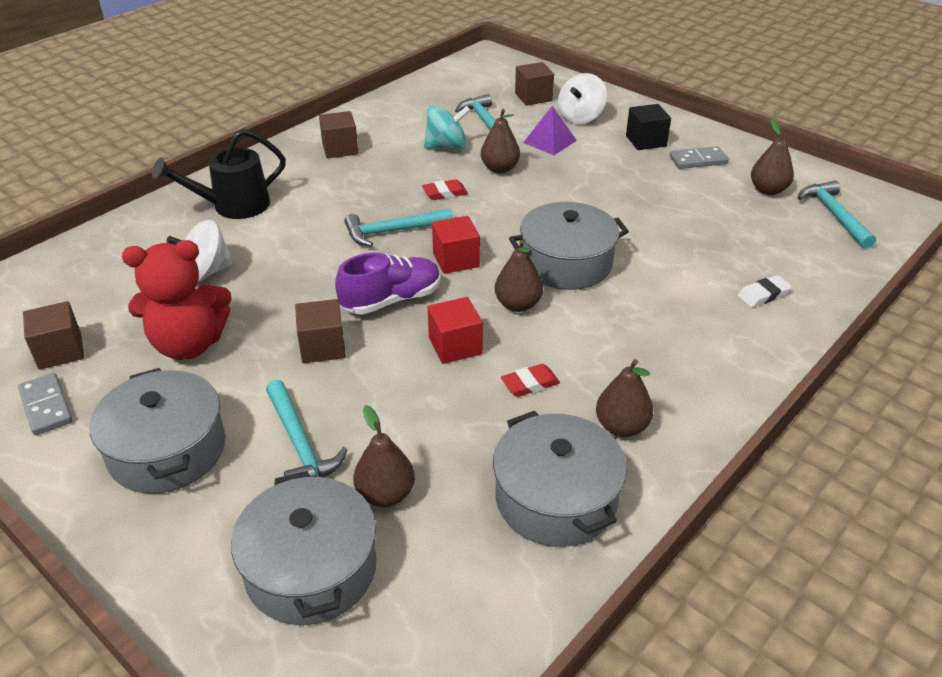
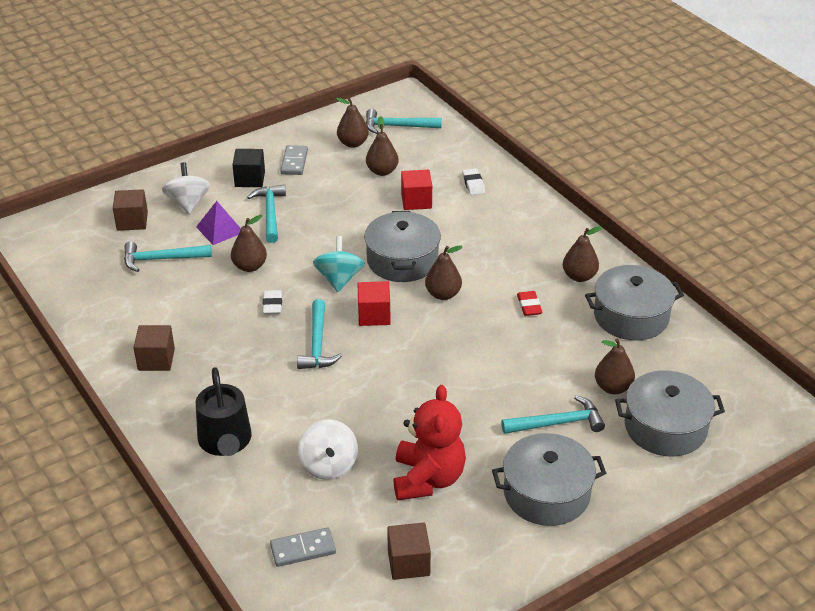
camera: 75 degrees left, 0 degrees up
(46, 406) = (478, 567): grey domino -> grey domino (303, 549)
(322, 347) = (457, 402): brown cube -> none
(391, 300) = (412, 357): purple shoe -> none
(445, 193) = (272, 305): red eraser -> white eraser
(447, 147) = (193, 290): turquoise spinning top -> turquoise spinning top (339, 279)
(455, 346) = (479, 333): red cube -> red cube (416, 201)
(580, 117) = (188, 203): white spinning top -> white spinning top turned 150 degrees counterclockwise
(596, 163) = (270, 213): none -> turquoise hammer
(730, 220) = (382, 171): none -> brown pear

